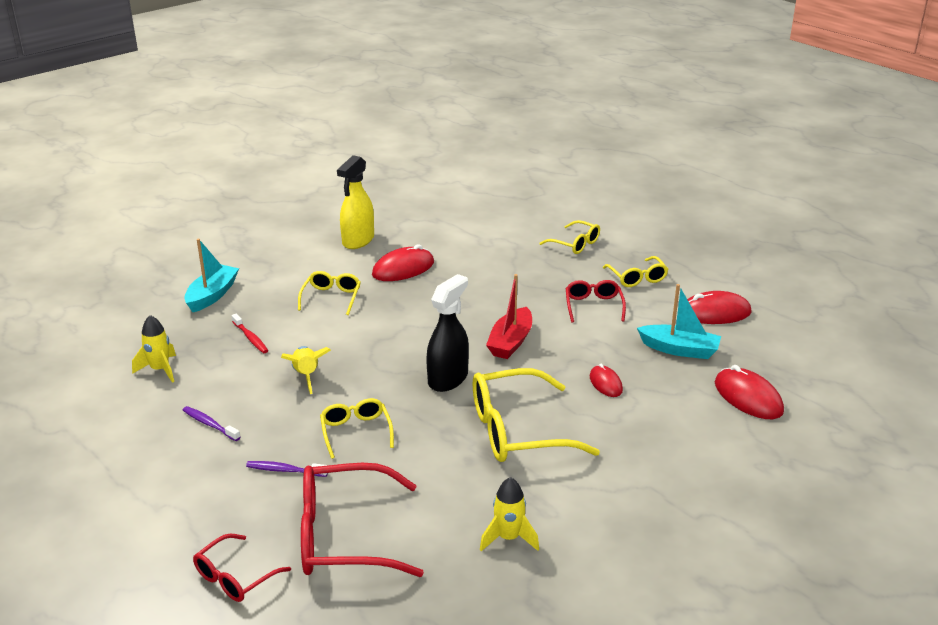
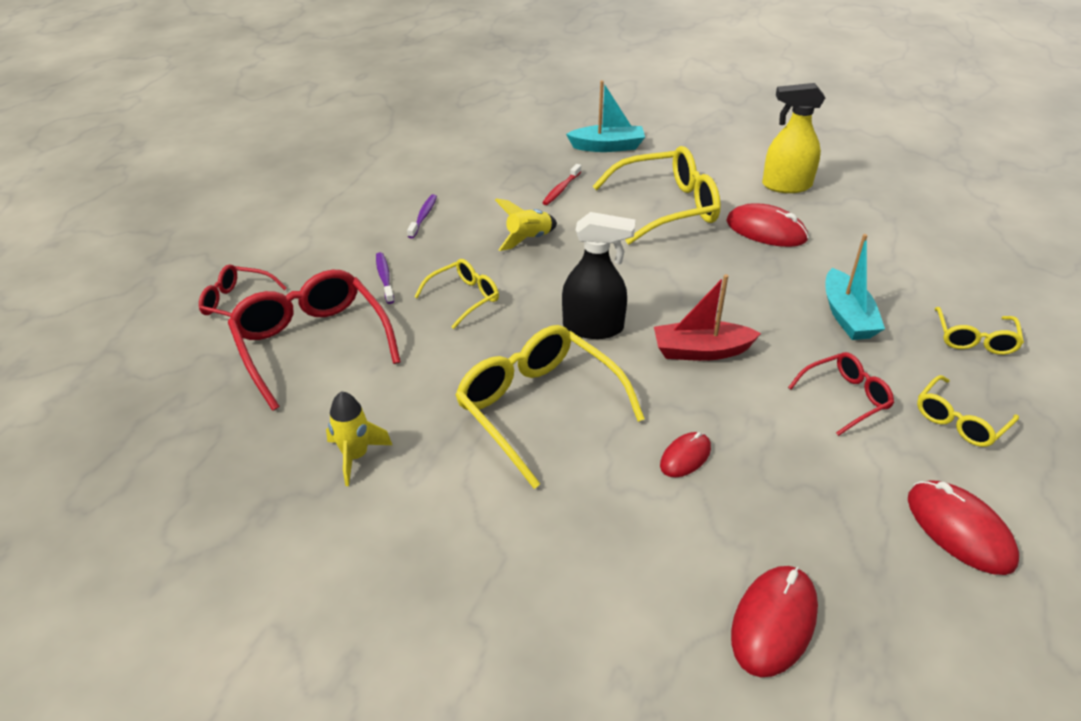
camera: 65 degrees right, 10 degrees up
(160, 370) = (479, 165): yellow rocket -> none
(331, 297) = (667, 207): yellow glasses -> yellow glasses, size x1.84
(679, 349) = (825, 512): turquoise boat -> turquoise boat (847, 316)

